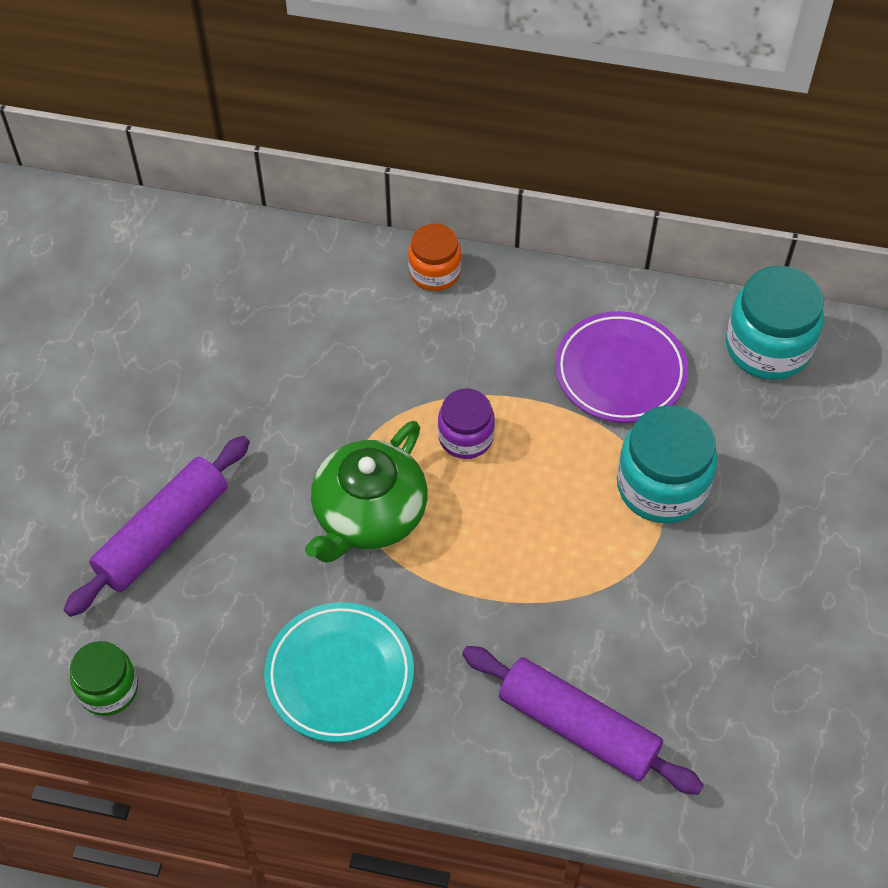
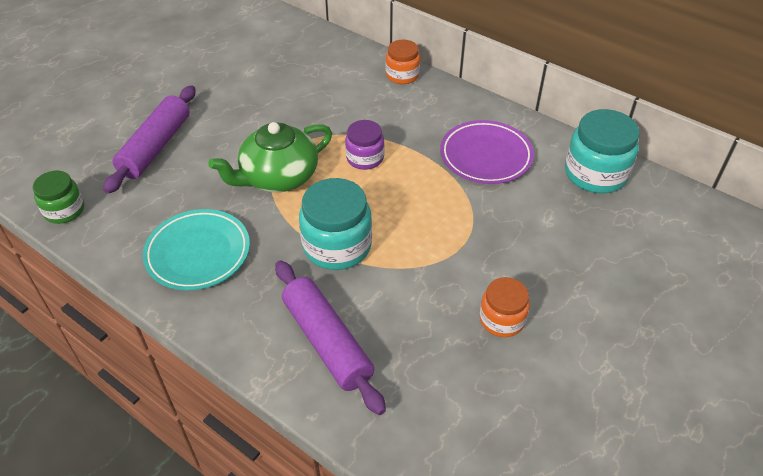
camera: 25 degrees right, 10 degrees down
(163, 534) = (155, 147): purple rolling pin -> purple rolling pin turned 45 degrees counterclockwise
(662, 486) = (475, 225): turquoise jar -> turquoise jar (337, 246)
(760, 608) = (502, 319): none -> orange jar

